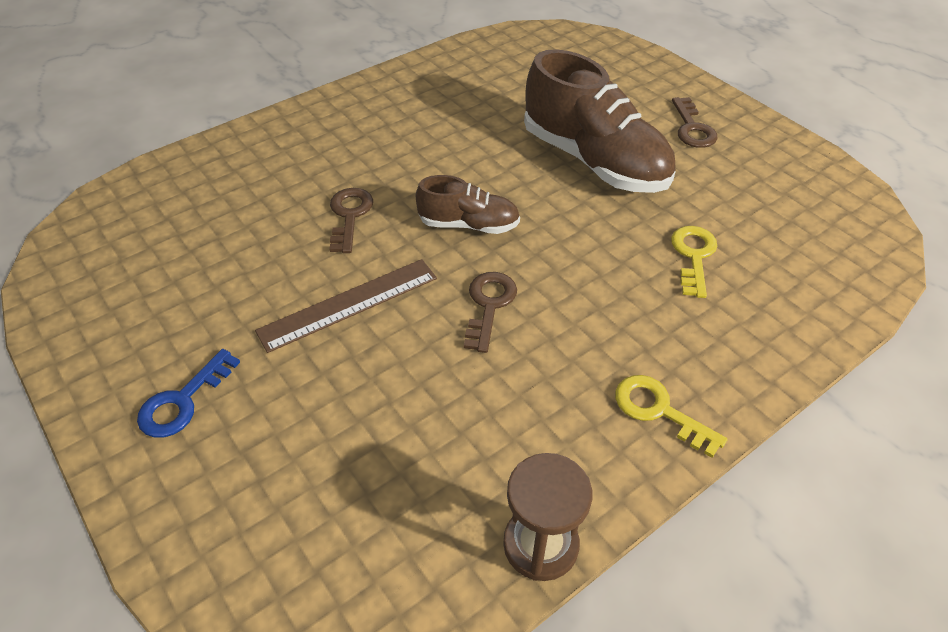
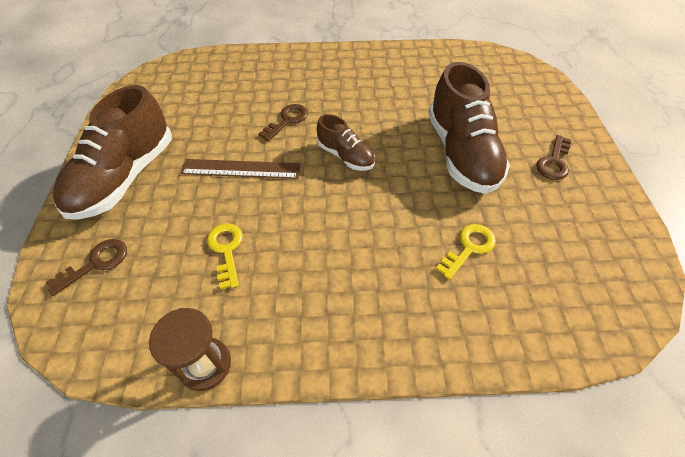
camera: 35 degrees right, 5 degrees up
(183, 401) = (125, 177): blue key -> brown shoe
(489, 305) = (311, 209): brown key -> brown key (96, 263)
(659, 411) = (347, 333): yellow key -> yellow key (226, 250)

